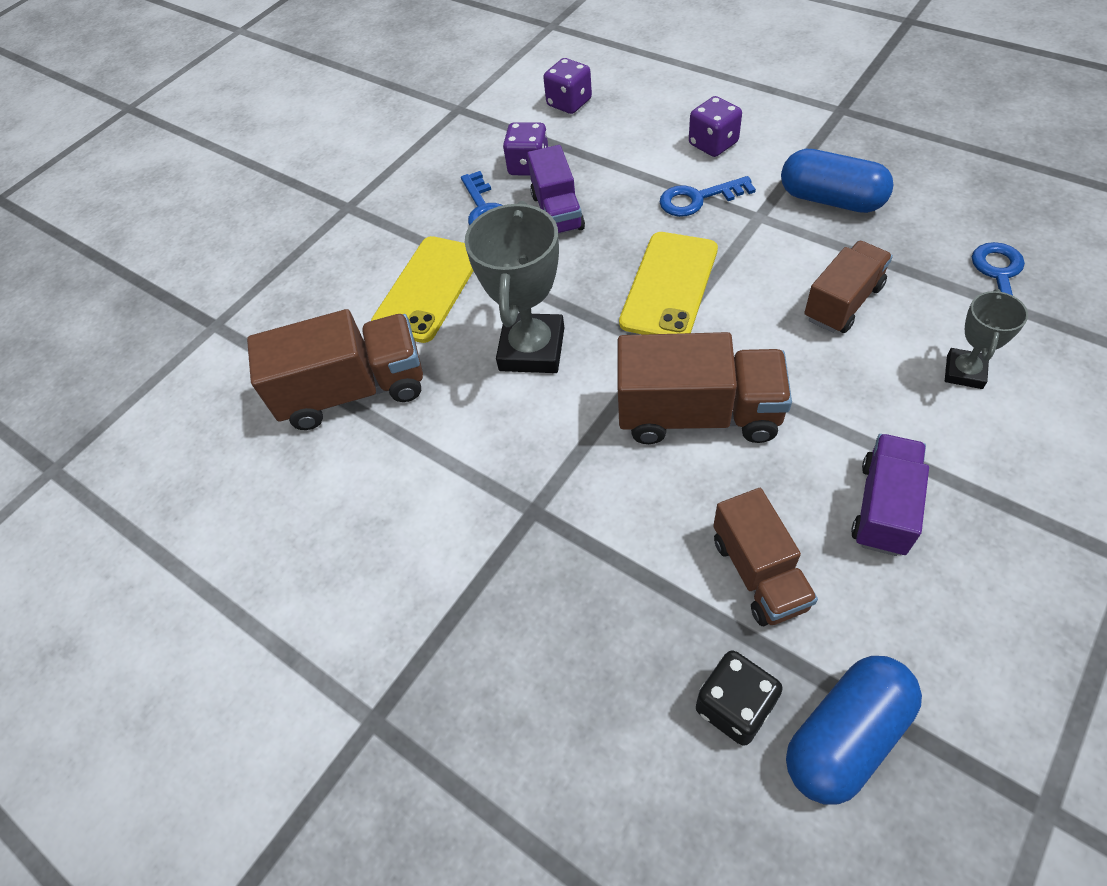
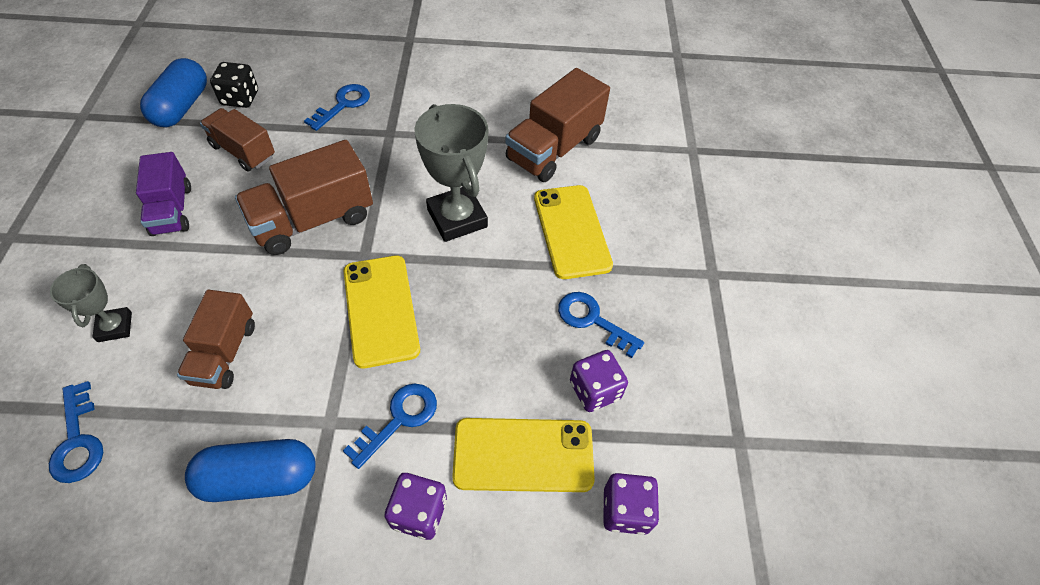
camera: 135 degrees right, 0 degrees up
(557, 212) = (525, 345): purple truck -> none
(571, 601) = (343, 105): none -> blue key
(615, 149) = (523, 455): none -> yellow phone

